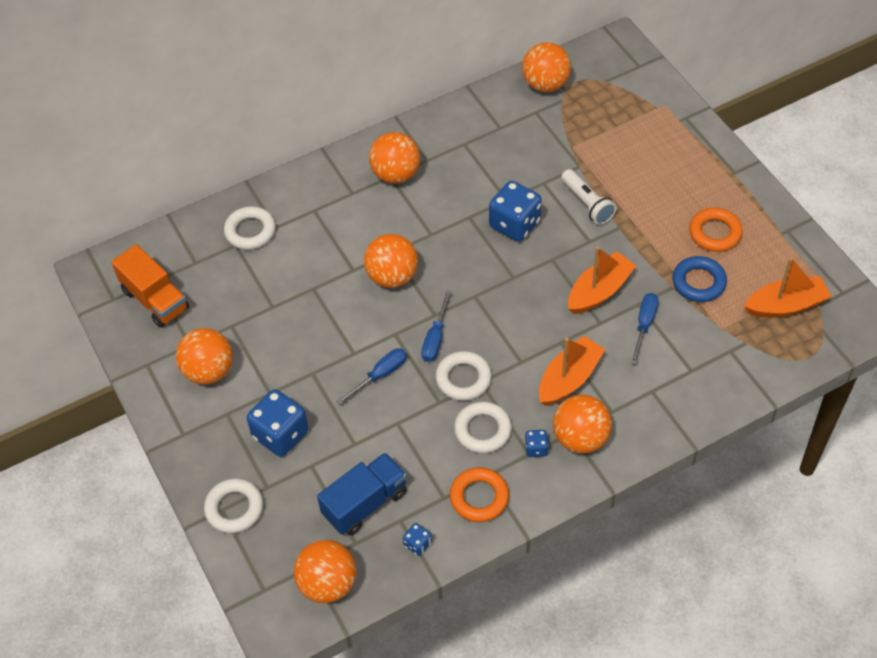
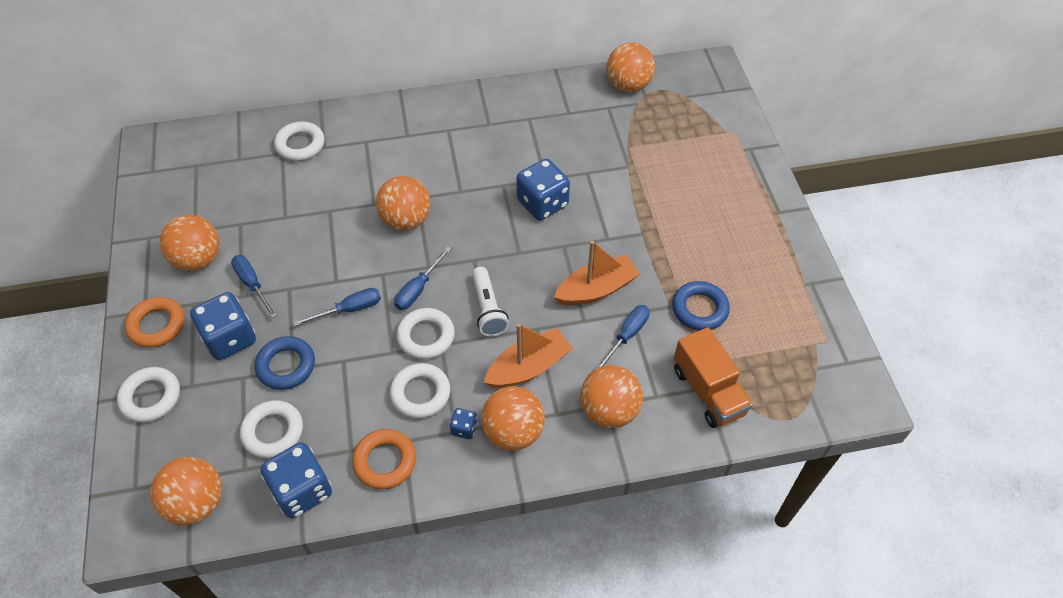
camera: 15 degrees right, 0 degrees up
(155, 300) = (187, 182): orange truck -> orange truck (708, 391)
(275, 379) = (252, 284): none -> blue screwdriver
(347, 443) = (286, 366): none -> blue ring
(365, 503) = (273, 432): blue truck -> white ring
(396, 174) = (454, 129): orange ball -> orange ball (609, 410)
(417, 544) = (302, 490): blue dice -> blue dice, size x2.13
(587, 204) = (620, 203): white flashlight -> white flashlight (488, 309)
(715, 233) = (735, 265): orange ring -> orange ring (157, 325)
(785, 305) = (781, 358): orange boat -> none

